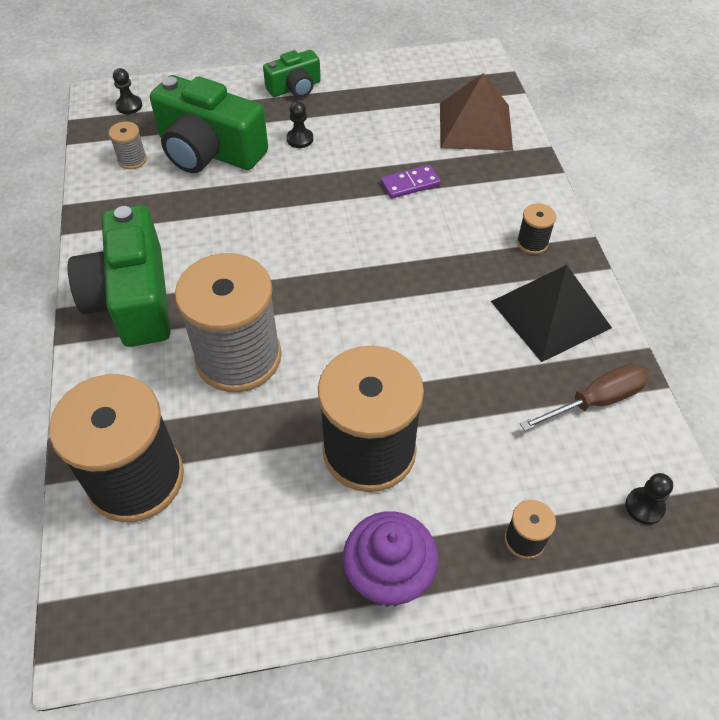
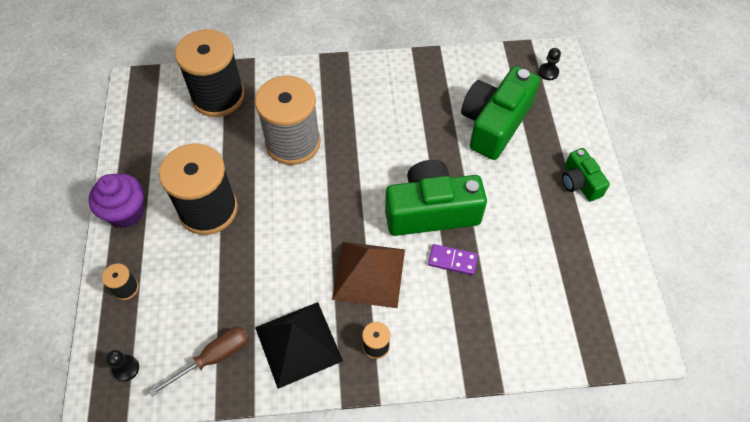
camera: 95 degrees right, 5 degrees up
(132, 160) = (484, 78): grey spool -> none
(133, 298) = (349, 87): green camera -> green camera (431, 211)
(300, 139) = (510, 183): black pawn -> none
(410, 184) = (452, 260): purple domino -> purple domino turned 60 degrees counterclockwise
(475, 126) = (531, 325): brown pyramid -> brown pyramid (369, 274)
(595, 401) = (214, 358): brown screwdriver -> brown screwdriver turned 105 degrees counterclockwise

